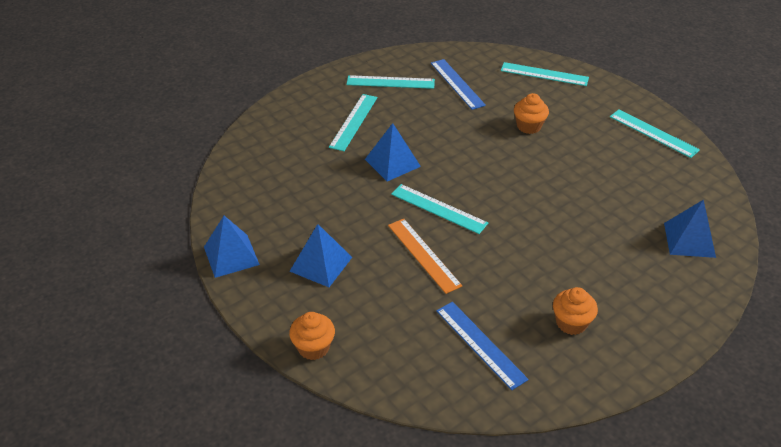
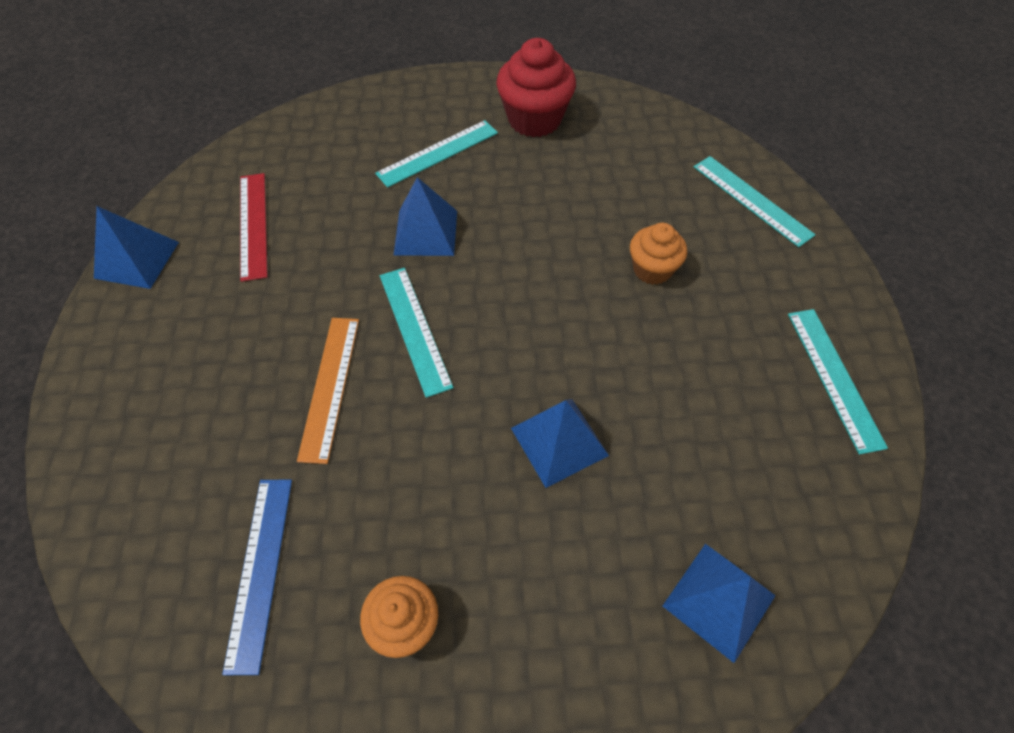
camera: 35 degrees right, 15 degrees up
(284, 205) = (253, 225): none -> red ruler
(313, 347) = (85, 438): orange cupcake -> none
(321, 264) = (209, 327): blue pyramid -> blue pyramid (559, 441)
(390, 82) = (534, 119): turquoise ruler -> red cupcake
(457, 84) = (616, 159): blue ruler -> none

